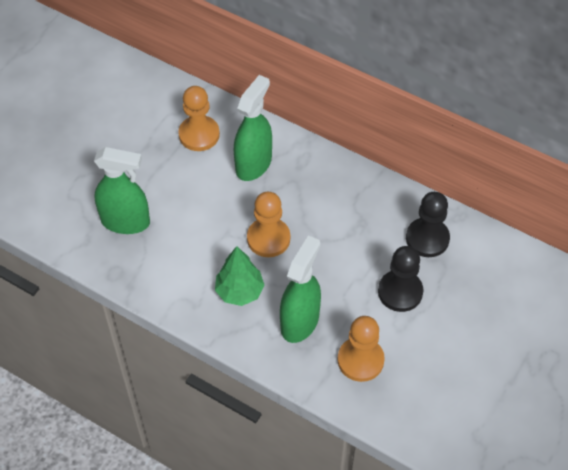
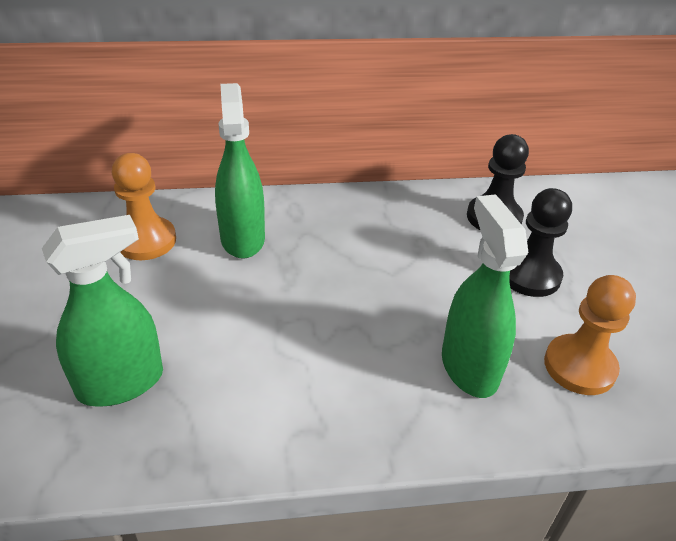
camera: 40 degrees left, 15 degrees down
(240, 291) = (362, 377): green tree -> none
(268, 238) = (336, 300): orange pawn -> none

